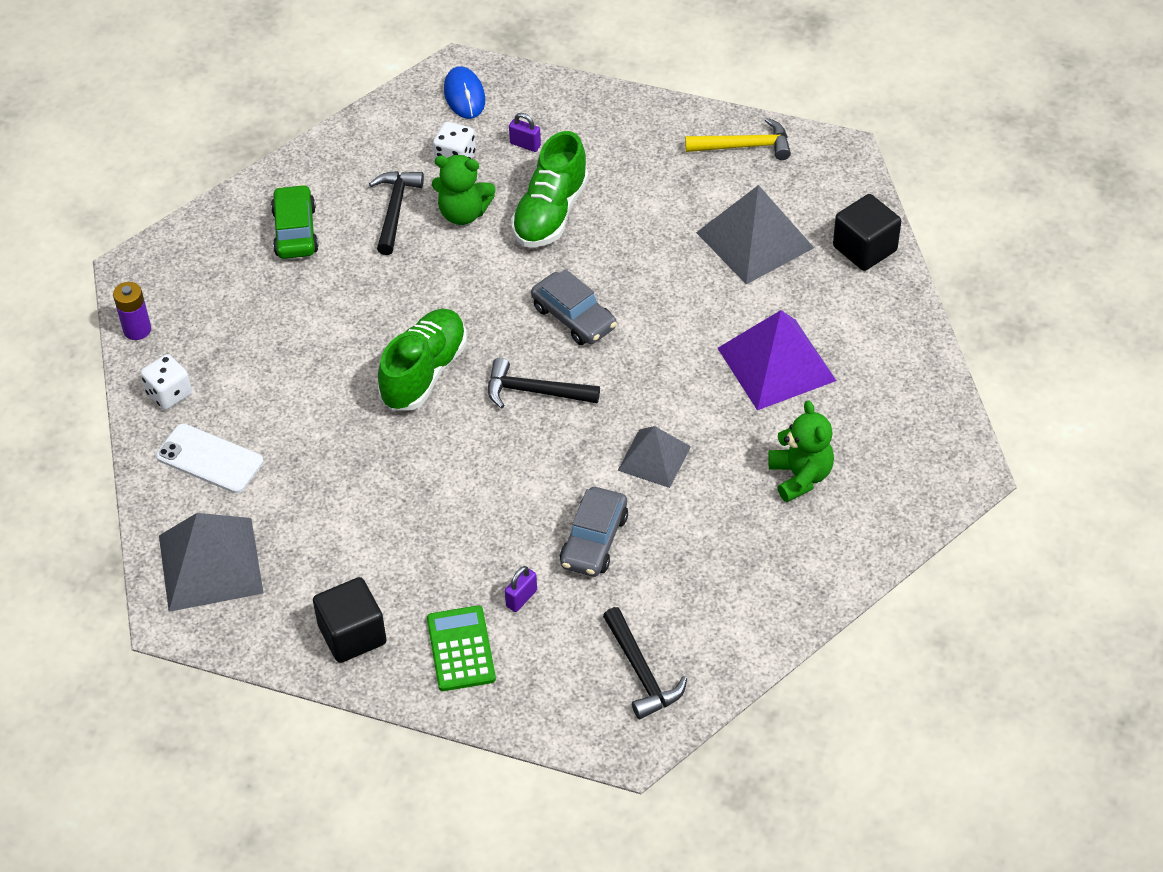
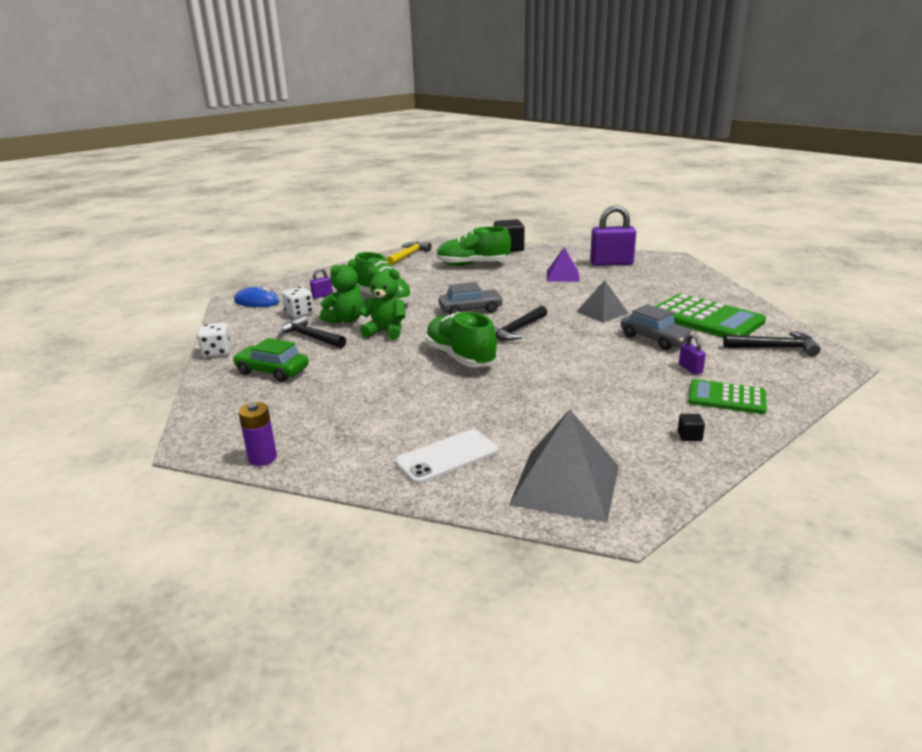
camera: 60 degrees left, 25 degrees down
(169, 394) = (353, 459): white dice -> white dice (217, 352)
(352, 635) = (689, 436): black cube -> black cube, size x0.43
(702, 578) = (705, 319): none -> green calculator
(755, 240) = (473, 264): grey pyramid -> green shoe
(776, 364) = (562, 276): purple pyramid -> purple pyramid, size x0.62
(800, 476) = (646, 285): green teddy bear -> green teddy bear (386, 332)
(878, 403) = (611, 263): none -> purple padlock

